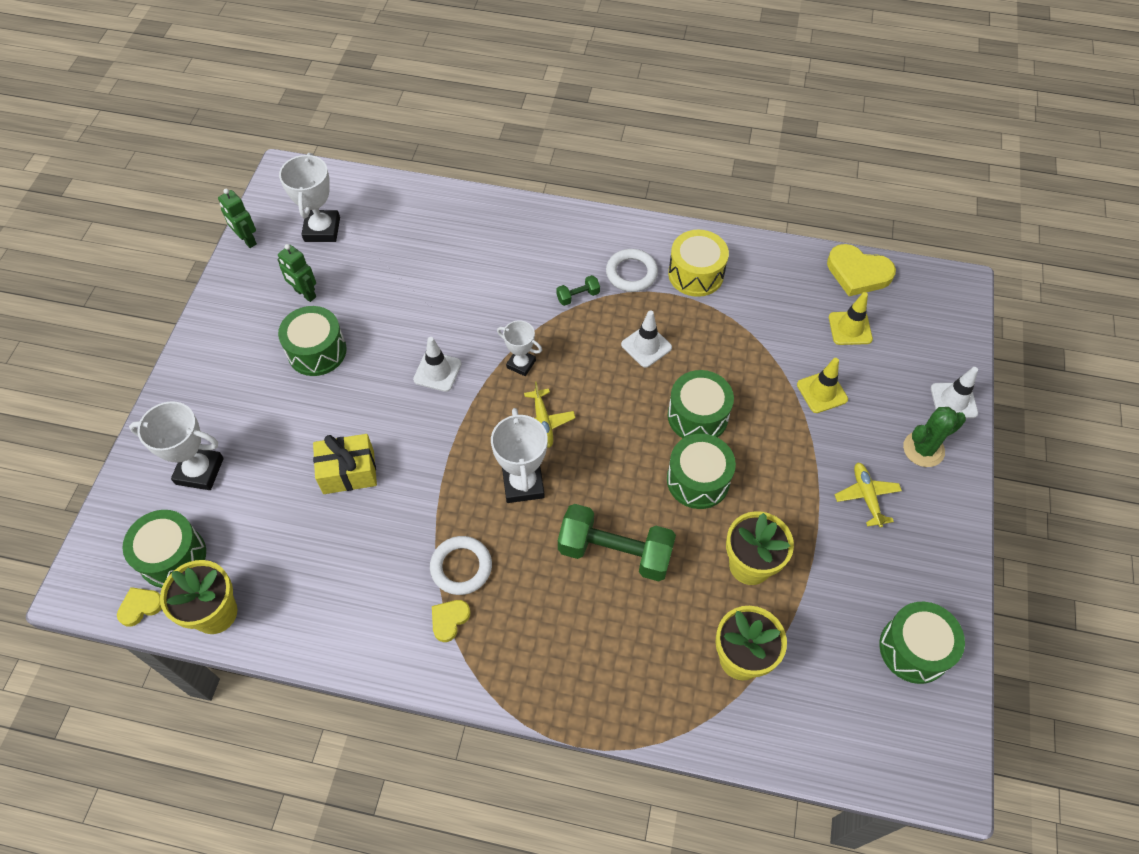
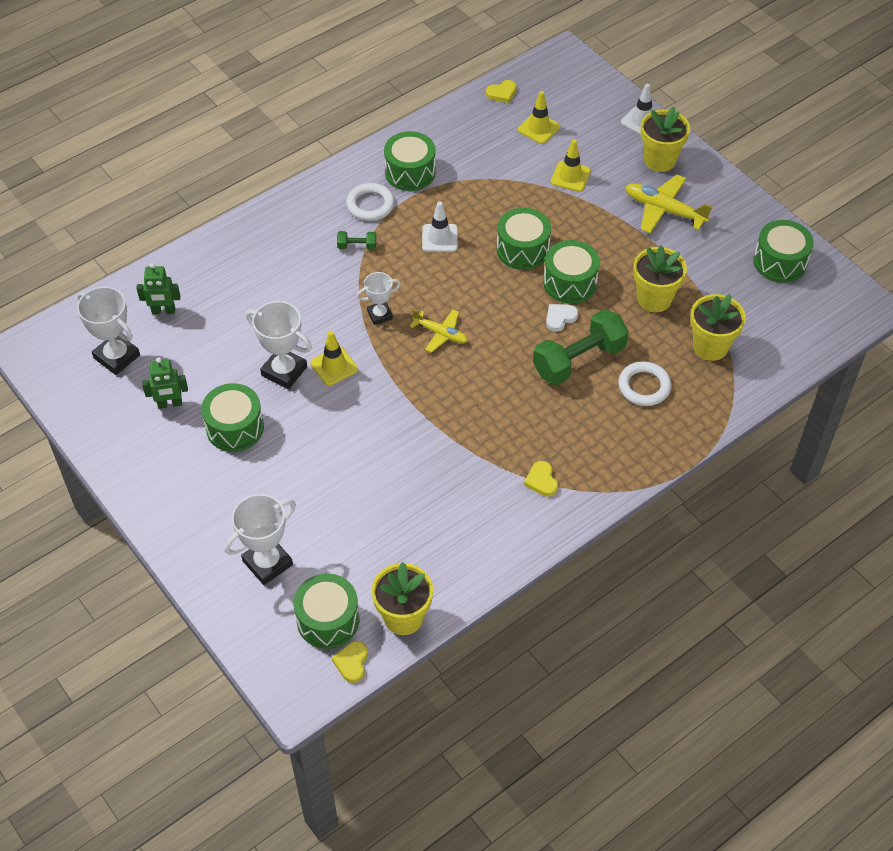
camera: 50 degrees left, 5 degrees down
(247, 240) = (69, 411): green robot -> green robot (163, 311)
(348, 472) = (365, 470): yellow gift -> none
(437, 371) = (334, 366): white traffic cone -> yellow traffic cone
(461, 567) = (508, 450): white ring -> white ring (644, 386)
(523, 484) = (478, 376): white trophy -> white trophy (284, 371)
(578, 296) = (357, 246): green dumbbell -> green dumbbell turned 75 degrees clockwise
(649, 502) = (560, 318): none -> white heart
(696, 274) = (410, 172): yellow drum -> green drum
(858, 273) = (502, 93): yellow heart -> yellow heart, size x0.55
(866, 496) = (664, 210): yellow plane -> yellow plane, size x1.56
(923, 449) = (659, 160): green cactus -> yellow flower pot

